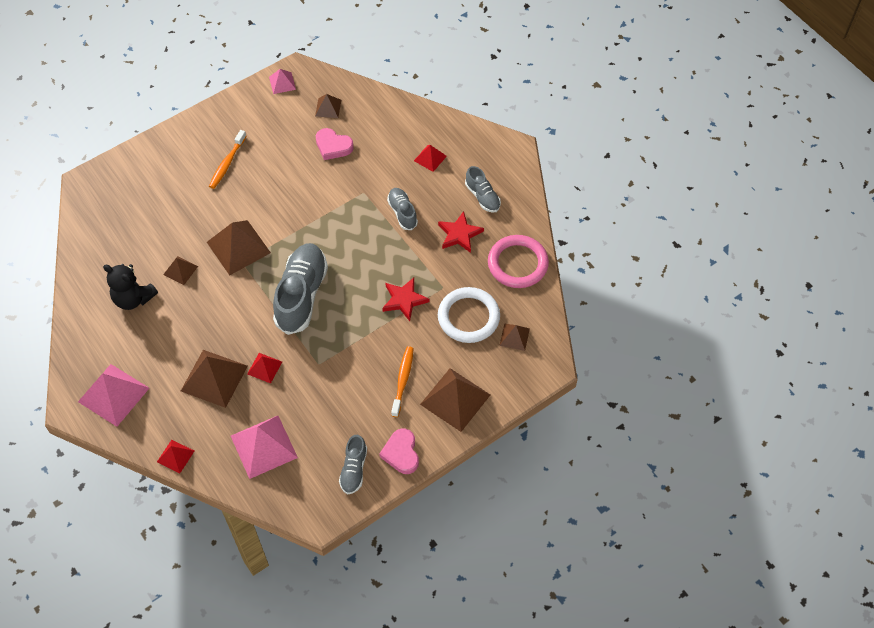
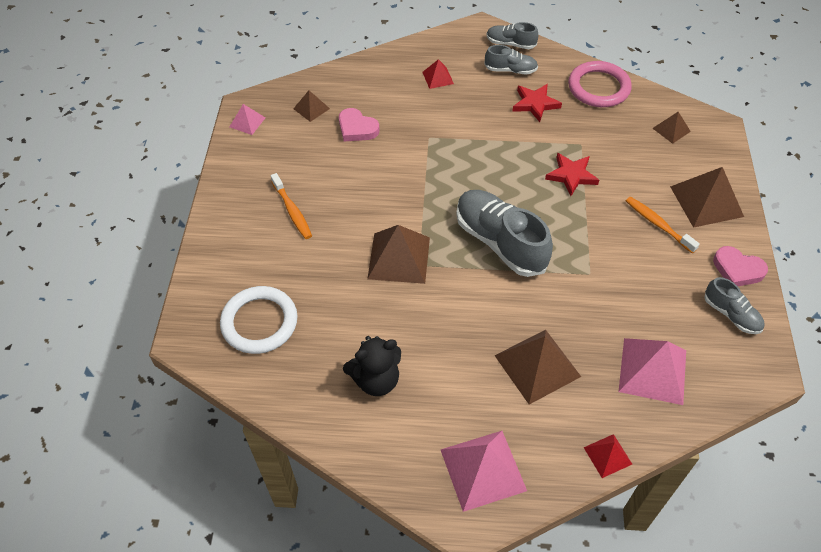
camera: 50 degrees left, 5 degrees down
(180, 270) = (380, 319): brown pyramid -> none
(264, 367) = (559, 317): red pyramid -> none
(333, 146) = (357, 128): pink heart -> pink heart turned 60 degrees clockwise
(402, 213) = (477, 125): grey shoe -> grey shoe (510, 44)
(468, 317) = (626, 145): white ring -> white ring (259, 322)

